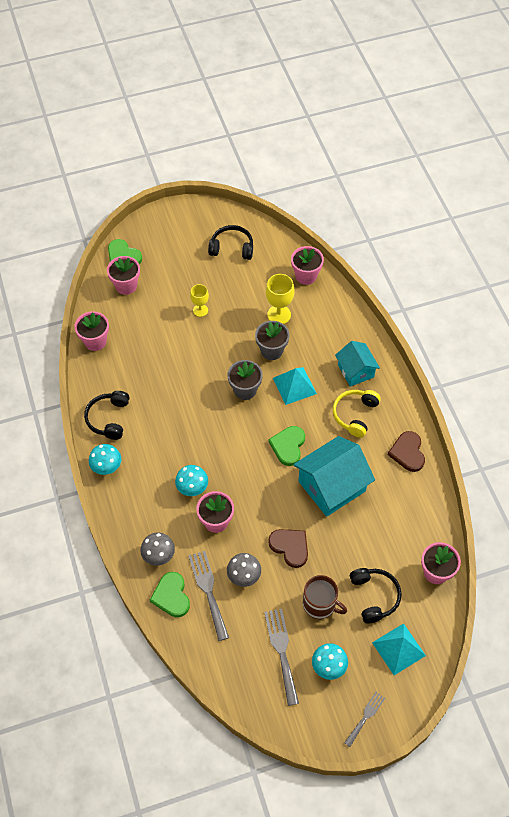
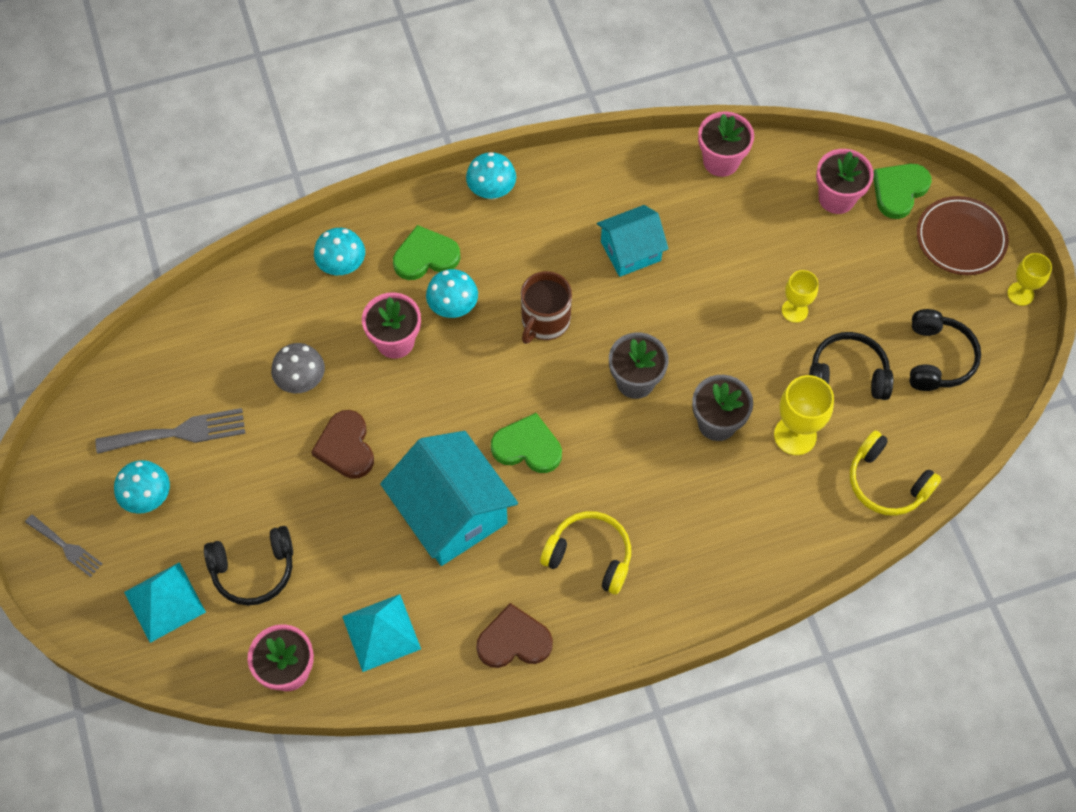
camera: 90 degrees right, 5 degrees up
(109, 418) = (577, 188): black headphones -> black headphones (847, 374)
(157, 231) = (960, 239): none -> brown plate
(159, 556) = (342, 266): grey mushroom -> turquoise mushroom
(171, 596) = (278, 285): green heart -> green heart (425, 256)
(193, 209) = (1020, 294): none -> yellow goblet
(208, 591) = (282, 333): grey fork -> none
(290, 547) = (346, 447): brown heart -> brown heart turned 120 degrees clockwise
(294, 385) = (646, 458): turquoise pyramid -> turquoise pyramid (381, 632)
(306, 276) = (886, 482): pink flower pot -> yellow headphones
(320, 604) = (247, 488): brown mug -> brown mug (545, 321)
(355, 371) = (680, 561): turquoise house -> turquoise house (630, 251)

